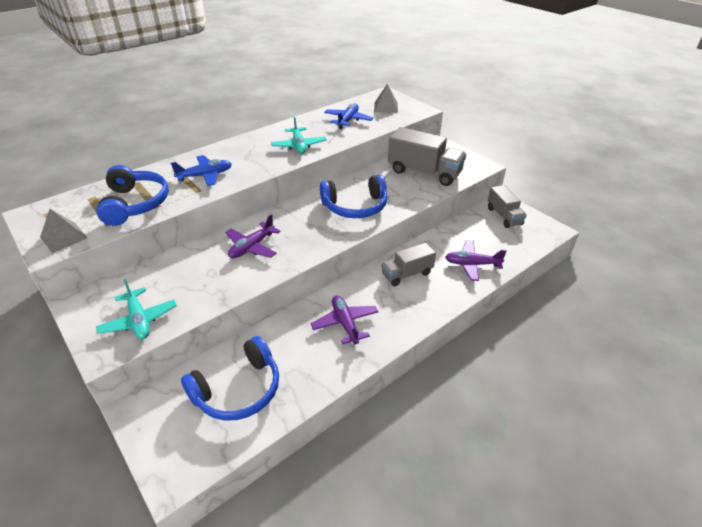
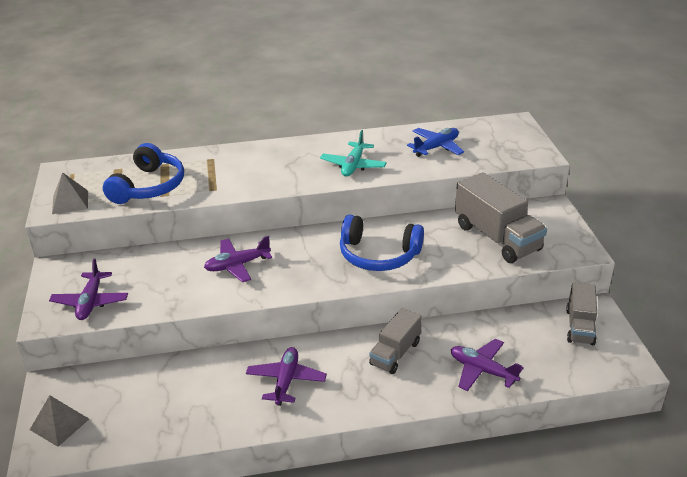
camera: 30 degrees right, 5 degrees down
(139, 320) = (90, 302): turquoise plane -> purple plane
(205, 175) = (232, 174): blue plane -> none
(238, 390) = (141, 403): blue headphones -> none
(386, 107) = (499, 140): grey pyramid -> grey pyramid (59, 424)
(407, 274) = (395, 353): grey truck -> grey truck turned 60 degrees counterclockwise

